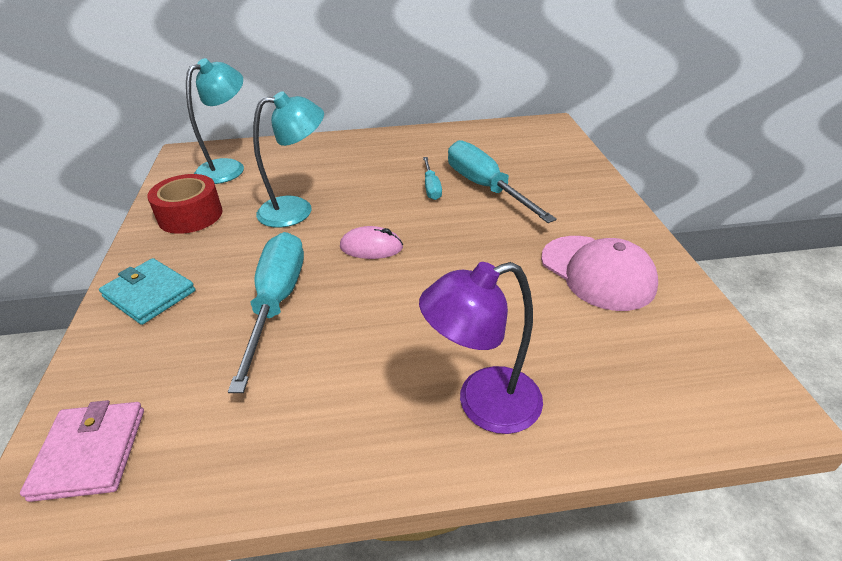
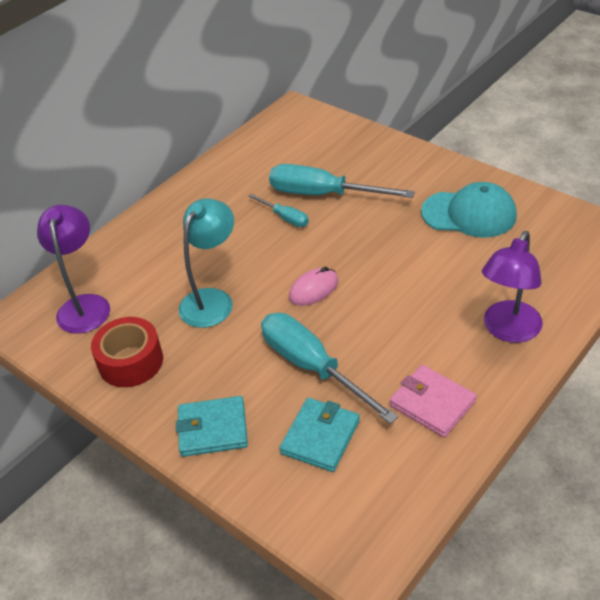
camera: 40 degrees left, 5 degrees up
(90, 453) = (350, 519): pink wallet -> pink wallet (432, 403)
(191, 361) = (320, 437): none -> turquoise wallet
(228, 168) = (84, 305): turquoise lamp -> purple lamp
(597, 272) = (469, 214): pink cap -> turquoise cap

